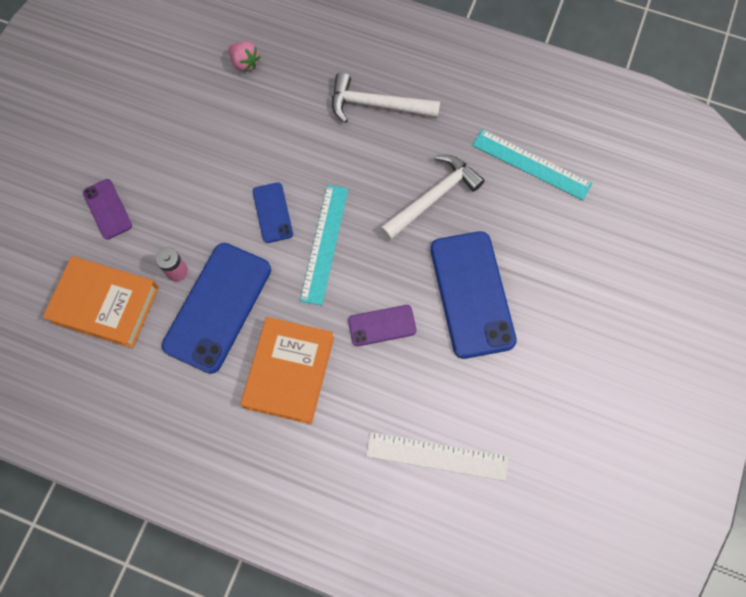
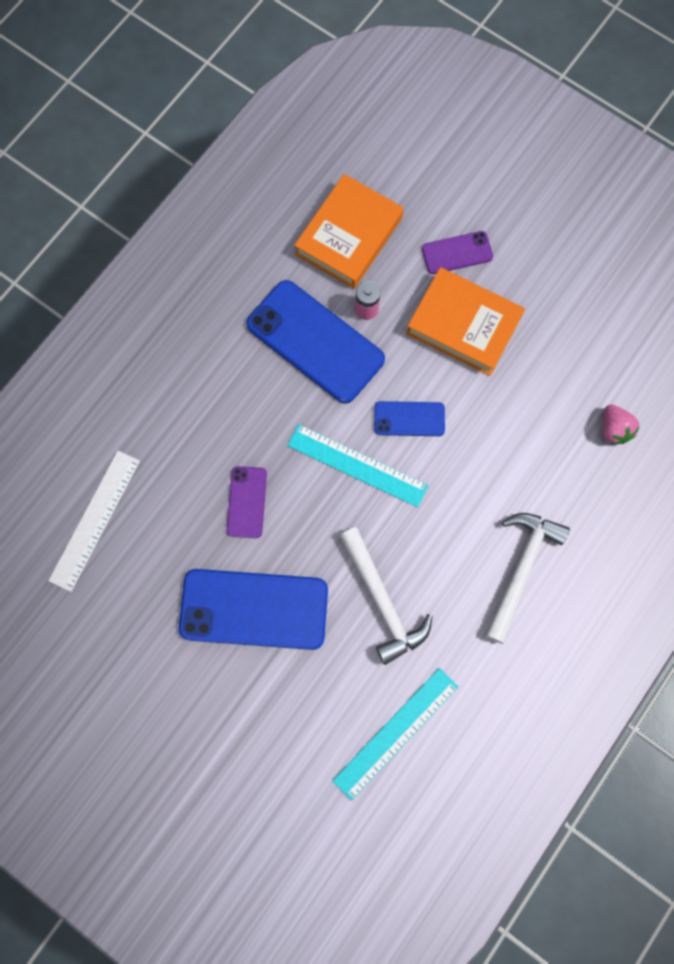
camera: 105 degrees right, 5 degrees up
(245, 63) = (613, 429): pink strawberry -> pink strawberry turned 75 degrees counterclockwise
(289, 372) = (225, 397): orange book -> orange book (463, 325)

